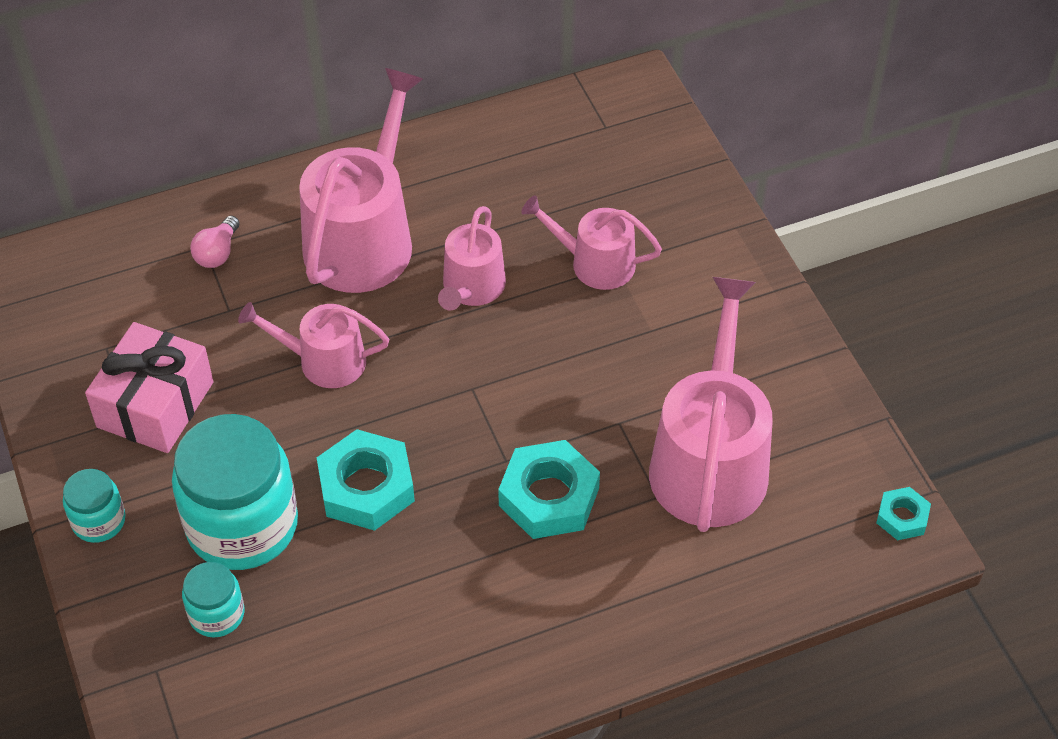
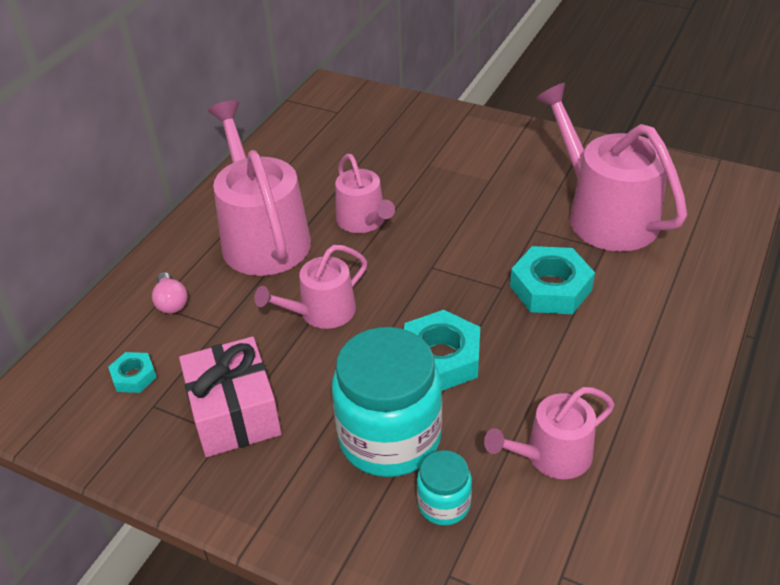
camera: 40 degrees left, 10 degrees down
(99, 521) = (282, 514): turquoise jar -> none
(595, 263) = (416, 169): pink watering can -> pink watering can (551, 456)
(902, 517) = (725, 178): turquoise nut -> turquoise nut (134, 376)

